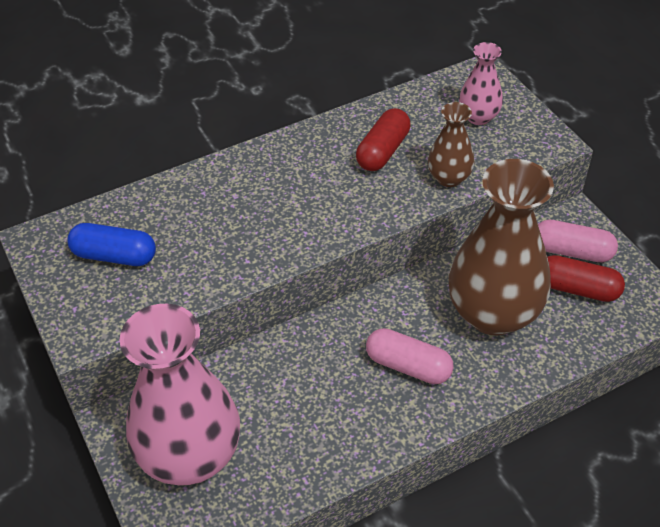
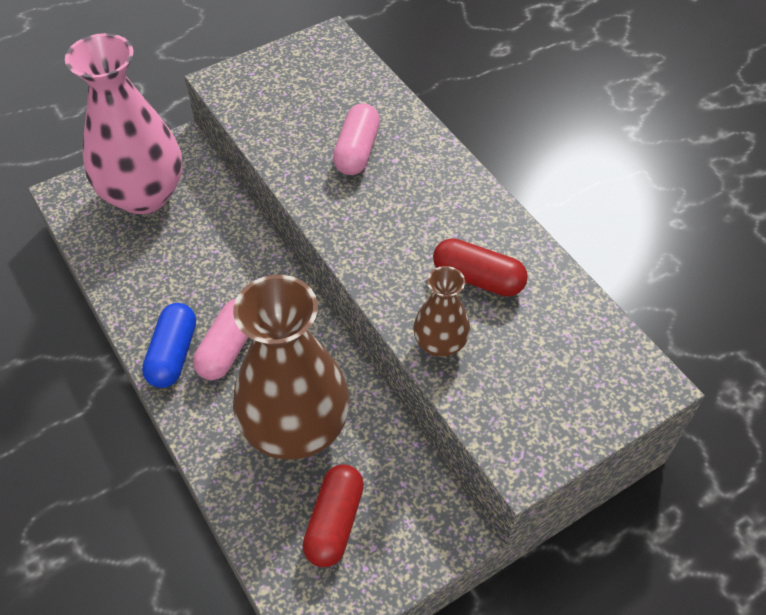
camera: 85 degrees right, 5 degrees up
(114, 256) = (311, 87): blue capsule -> blue capsule (173, 354)
(478, 117) = (558, 377): pink vase -> none
(572, 251) = (396, 521): pink capsule -> pink capsule (357, 151)

